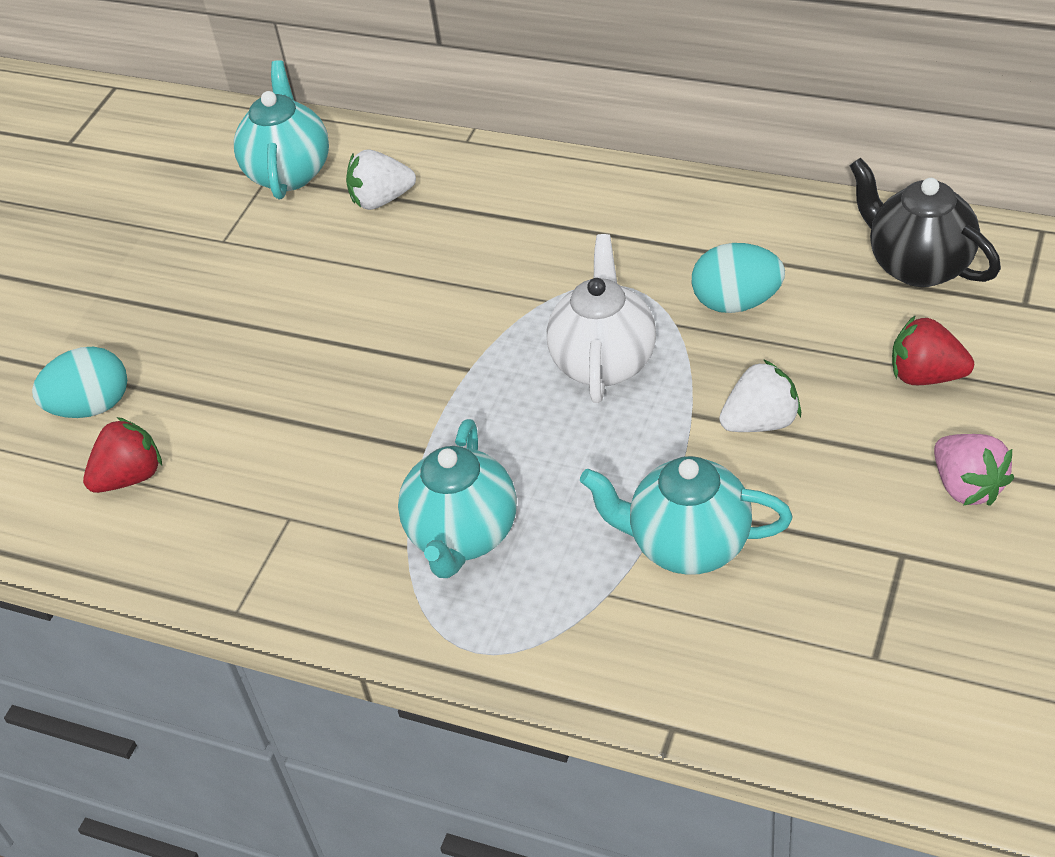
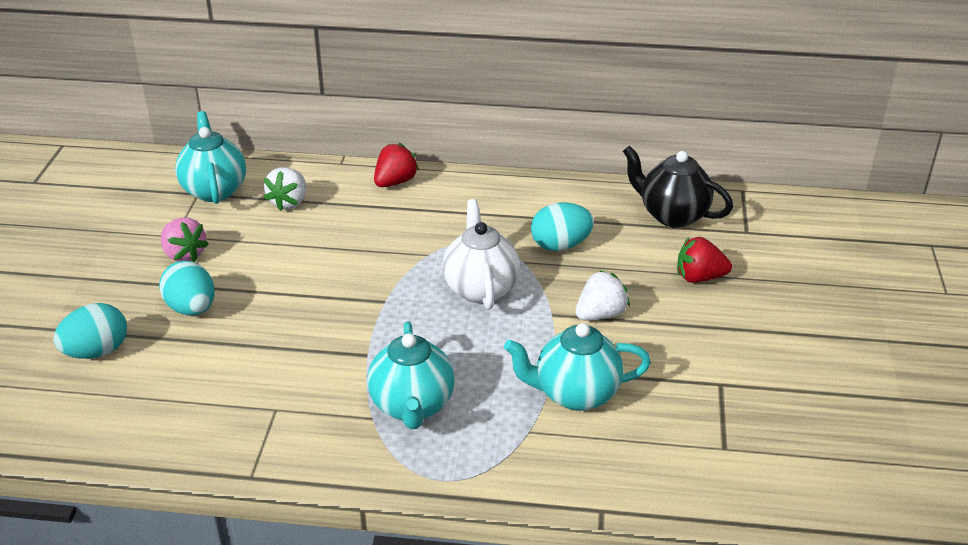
camera: 20 degrees left, 10 degrees down
(130, 477) = (141, 395): red strawberry -> red strawberry (395, 182)
(219, 355) = (192, 308): none -> turquoise egg
(381, 200) = (289, 202): white strawberry -> white strawberry turned 45 degrees counterclockwise
(967, 486) = (748, 339): pink strawberry -> pink strawberry (184, 254)

